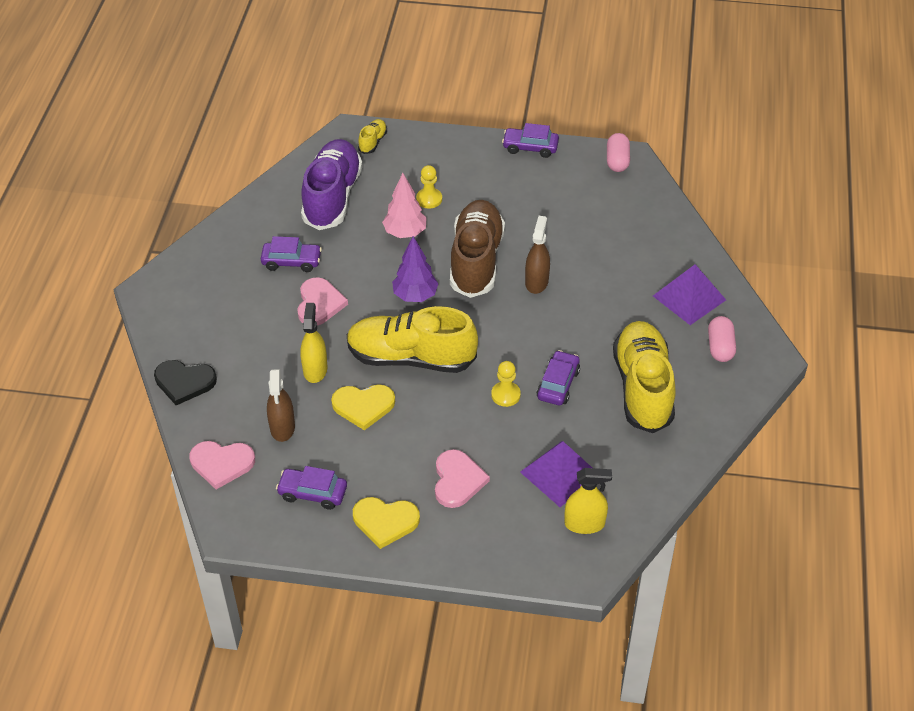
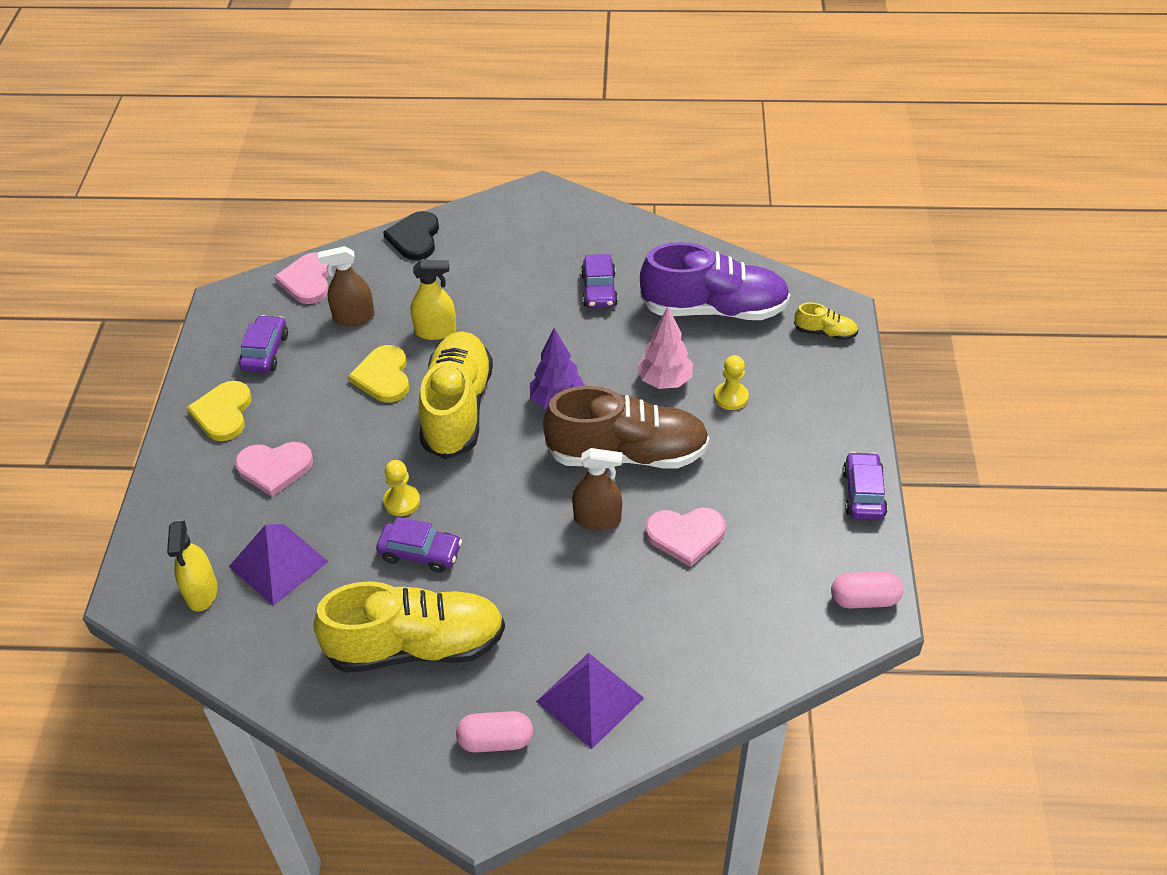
camera: 85 degrees right, 0 degrees up
(319, 304) = (536, 321): pink heart -> pink heart (685, 535)

